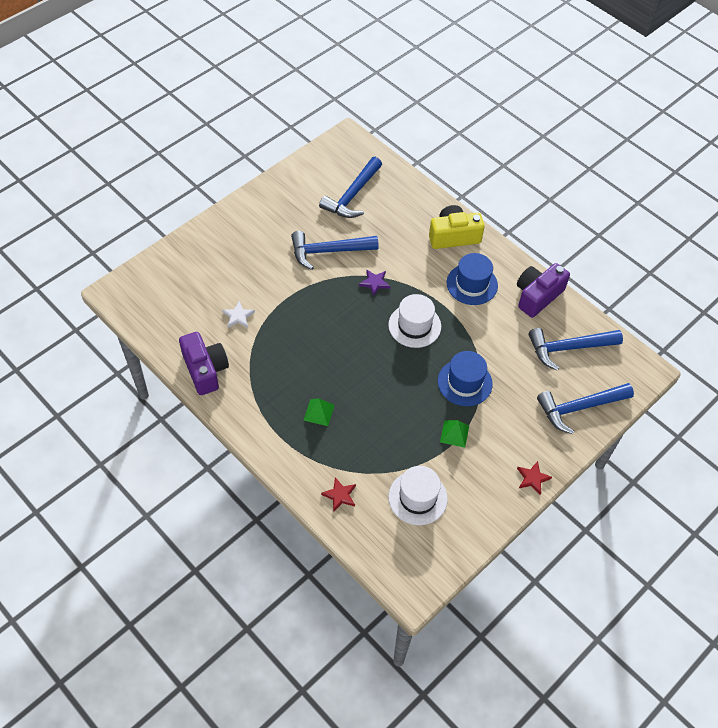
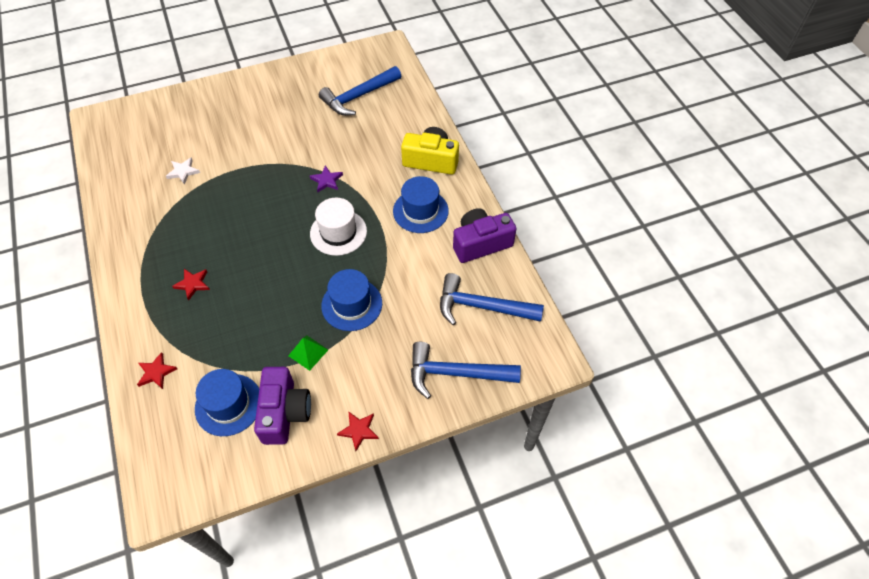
camera: 25 degrees right, 0 degrees up
(205, 370) = (121, 209): purple camera -> purple camera (285, 412)
(319, 412) = (193, 284): green pyramid -> red star
(328, 251) = (303, 139): blue hammer -> none
(417, 497) = (228, 404): white hat -> blue hat

